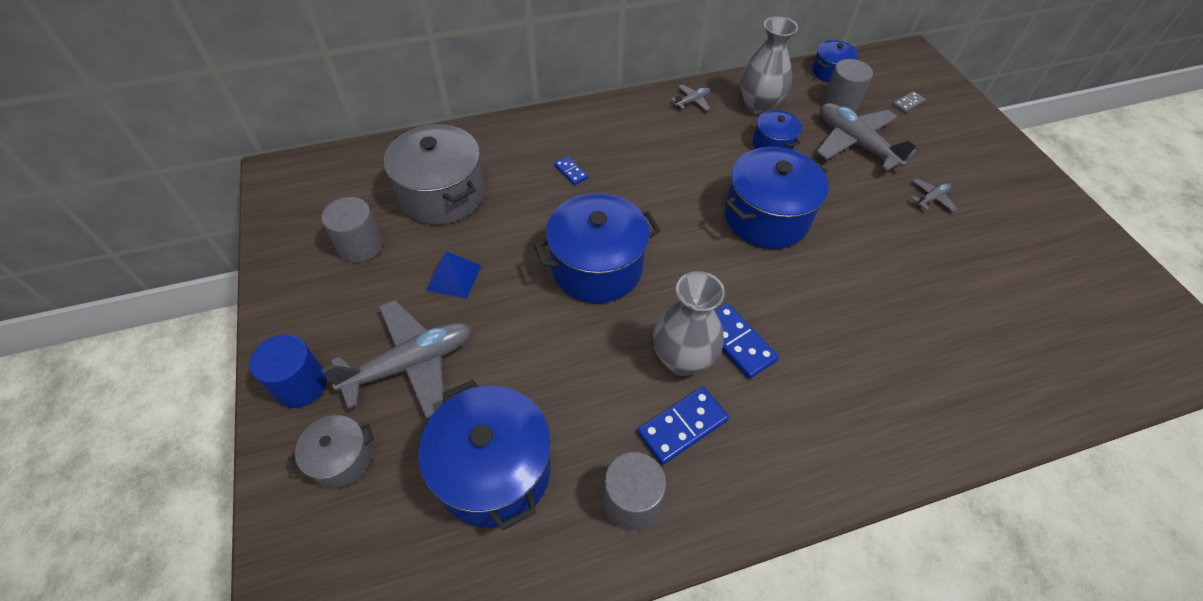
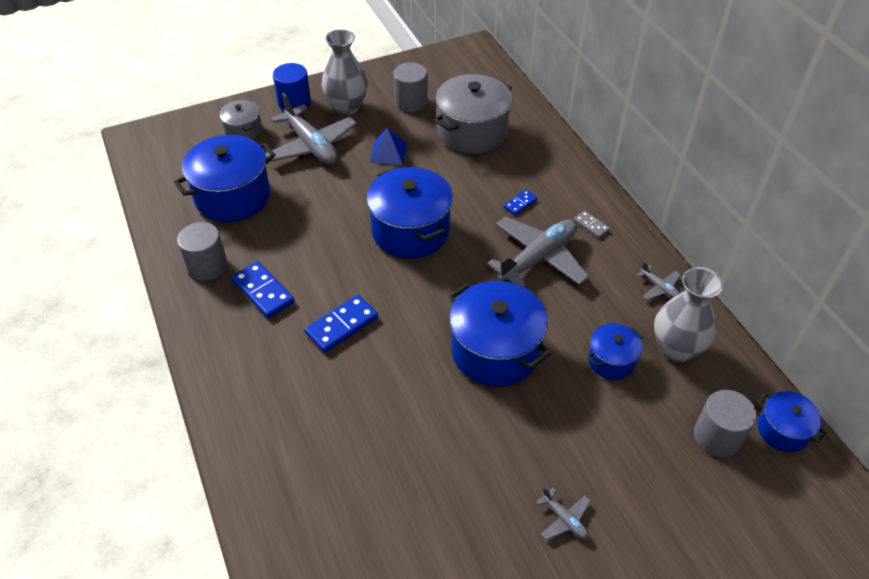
camera: 85 degrees right, 5 degrees down
(682, 359) = (323, 290): grey vase -> grey vase (347, 107)
(855, 144) = (641, 445): grey plane -> grey plane (538, 258)
(908, 103) = (752, 521): grey domino -> grey domino (591, 225)

